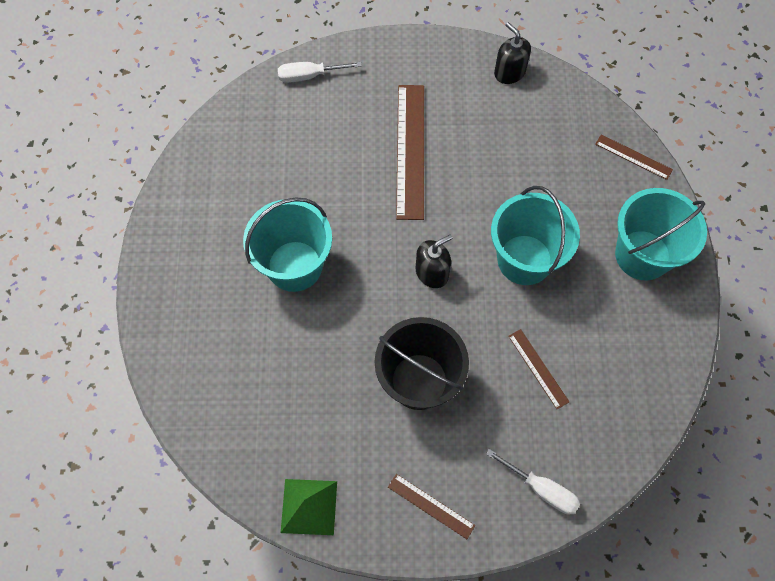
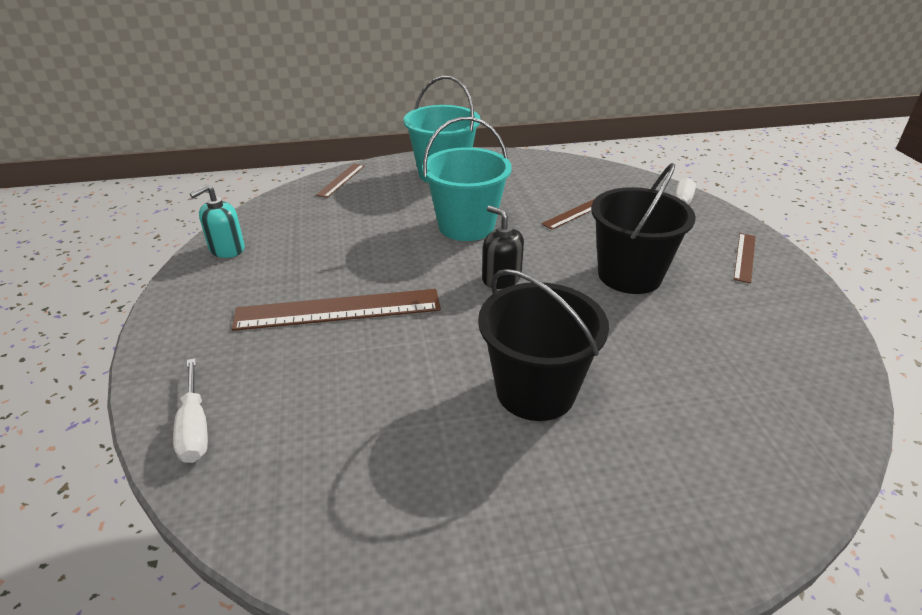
camera: 100 degrees left, 30 degrees down
(294, 266) = (535, 391): turquoise bucket -> black bucket
(309, 506) = (819, 333): green pyramid -> none
(509, 72) = (227, 249): black soap dispenser -> turquoise soap dispenser

